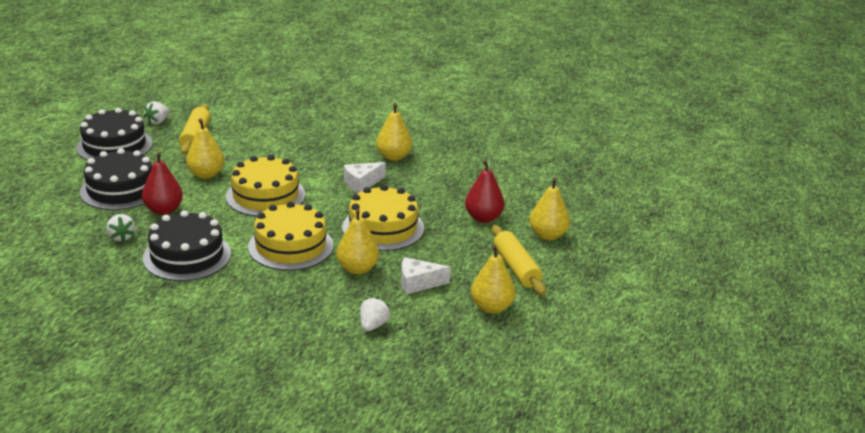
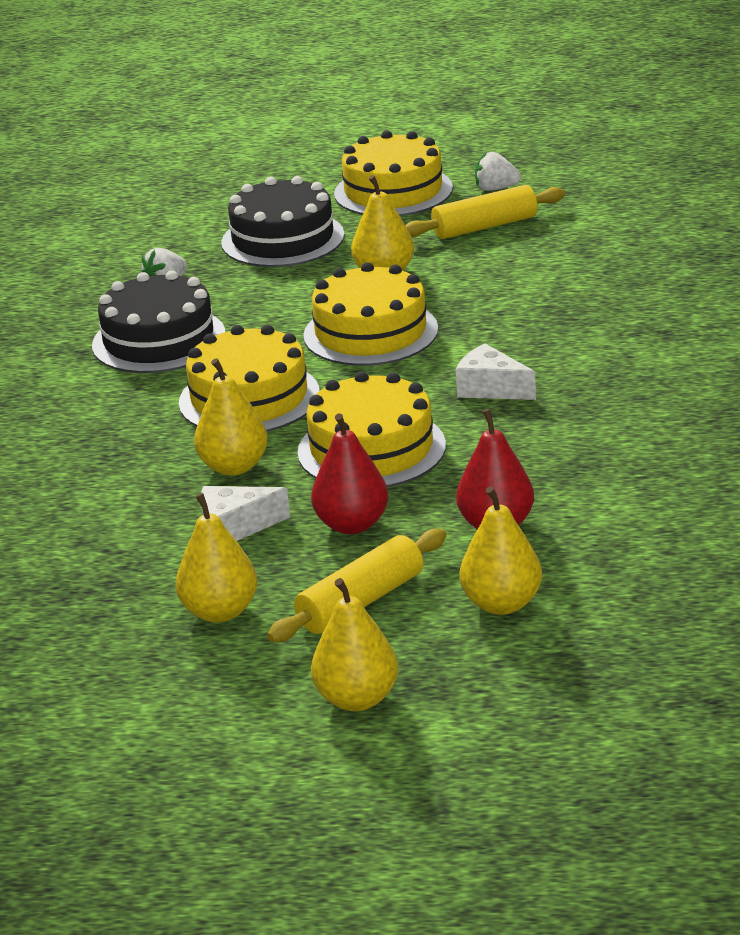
camera: 70 degrees right, 0 degrees up
(114, 146) = (393, 191): black cake -> yellow cake
(163, 210) = (258, 283): red pear -> red pear (352, 524)
(373, 325) = (94, 527): white strawberry -> none
(393, 157) = (613, 385): yellow pear -> yellow pear (357, 699)
(418, 283) = (235, 527): white cheese -> white cheese turned 75 degrees counterclockwise

